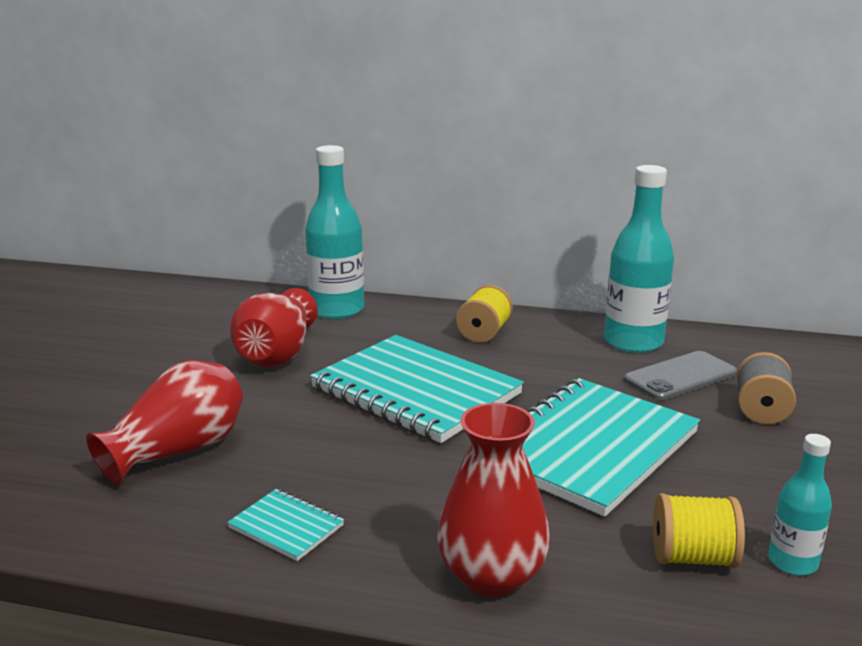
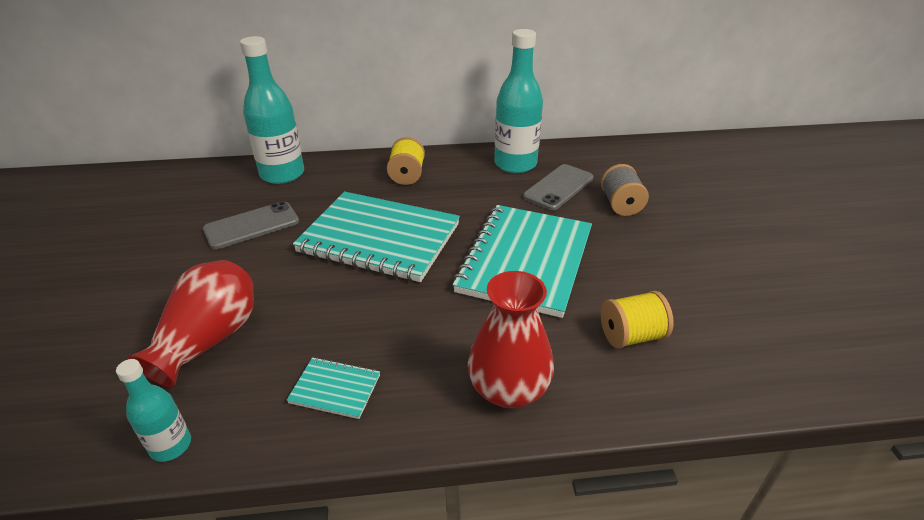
camera: 20 degrees left, 15 degrees up
(277, 354) = (252, 225): red vase -> grey phone
(792, 562) = (691, 322): turquoise bottle -> turquoise bottle (171, 445)

